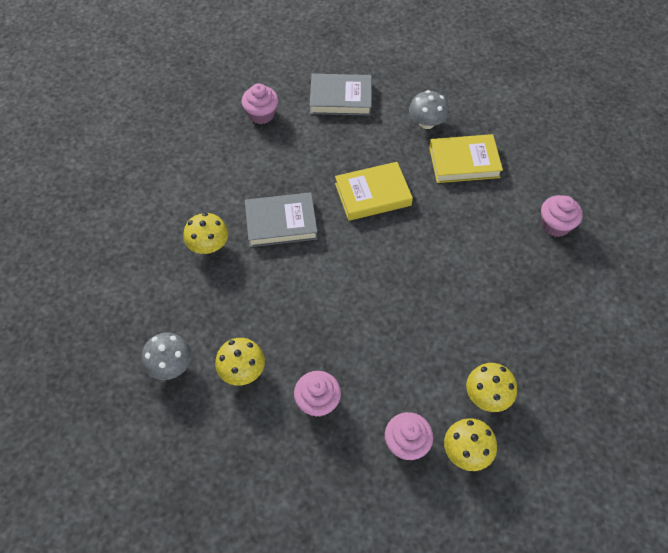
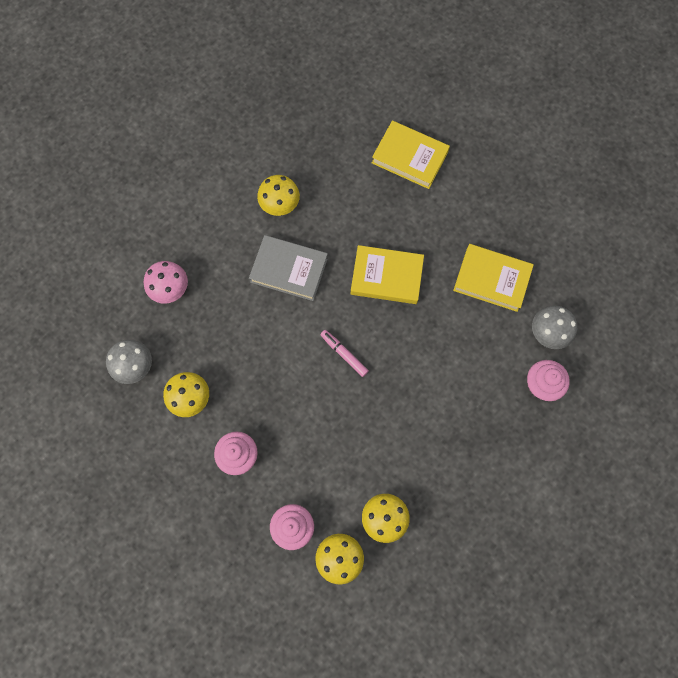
camera: 25 degrees right, 15 degrees up
(174, 283) = (170, 289): none -> pink mushroom
(209, 245) = (215, 265): yellow mushroom -> yellow mushroom (280, 204)
(261, 114) = (325, 145): pink cupcake -> none
(340, 98) = (409, 157): grey book -> yellow book
(370, 271) = (344, 354): none -> pink marker
(426, 123) = (479, 220): grey mushroom -> grey mushroom (548, 333)

